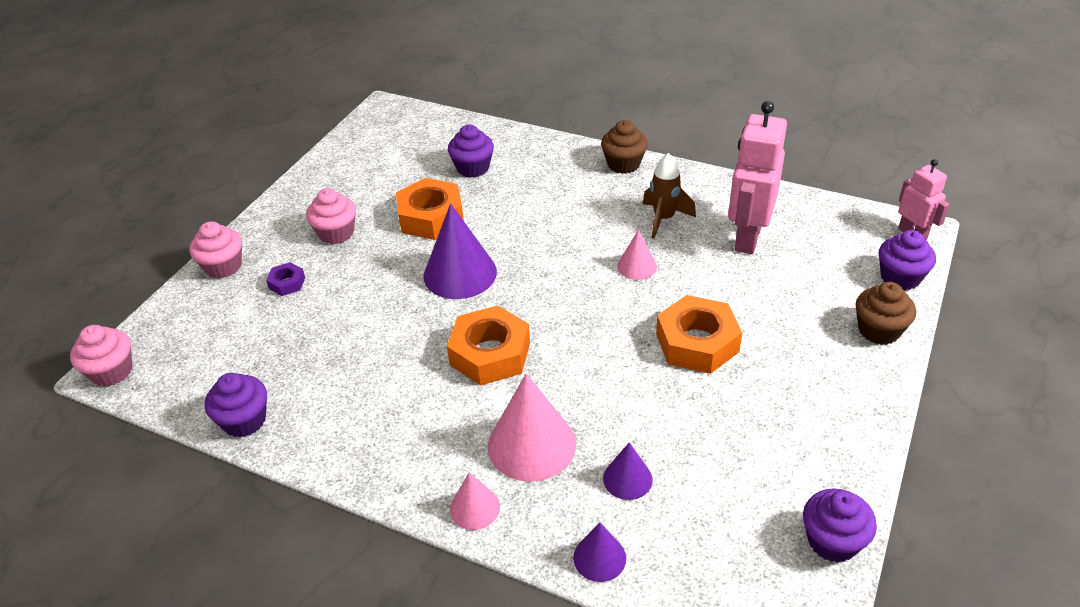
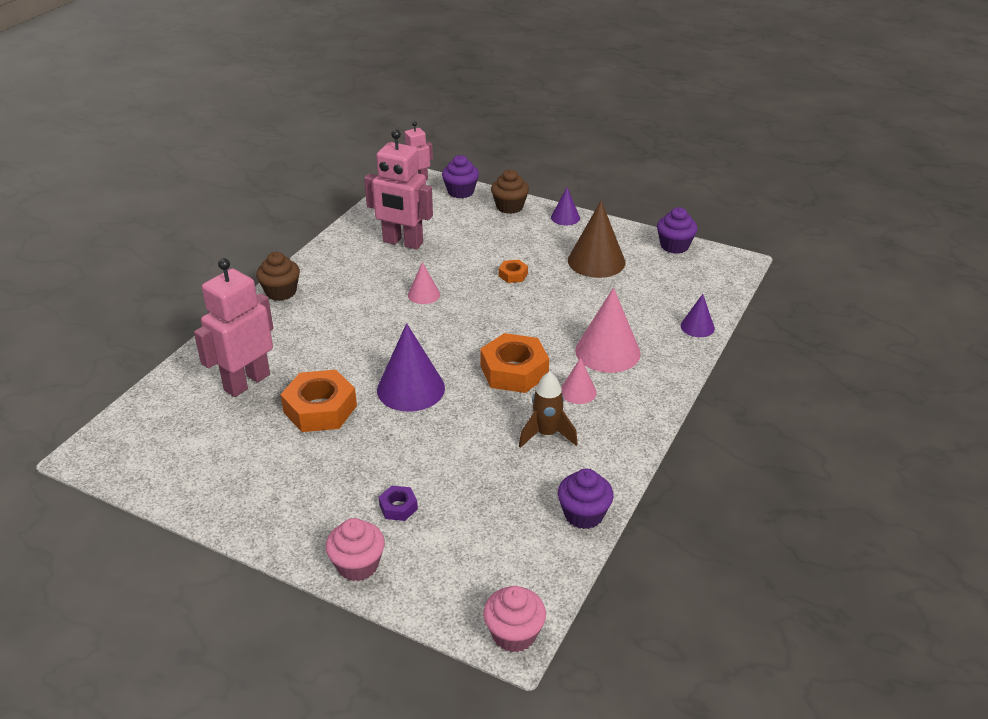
camera: 90 degrees left, 5 degrees down
(336, 233) = (324, 477): pink cupcake -> none
(473, 168) = (246, 382): purple cupcake -> pink robot
(475, 508) = (665, 378): pink cone -> pink cone (578, 392)
(627, 479) = (635, 312): purple cone -> purple cone (565, 217)
(664, 219) = (367, 277): brown rocket -> brown rocket (546, 434)
(697, 343) = (513, 275): orange nut -> orange nut, size x0.48
(755, 433) = (596, 261): none -> brown cone

